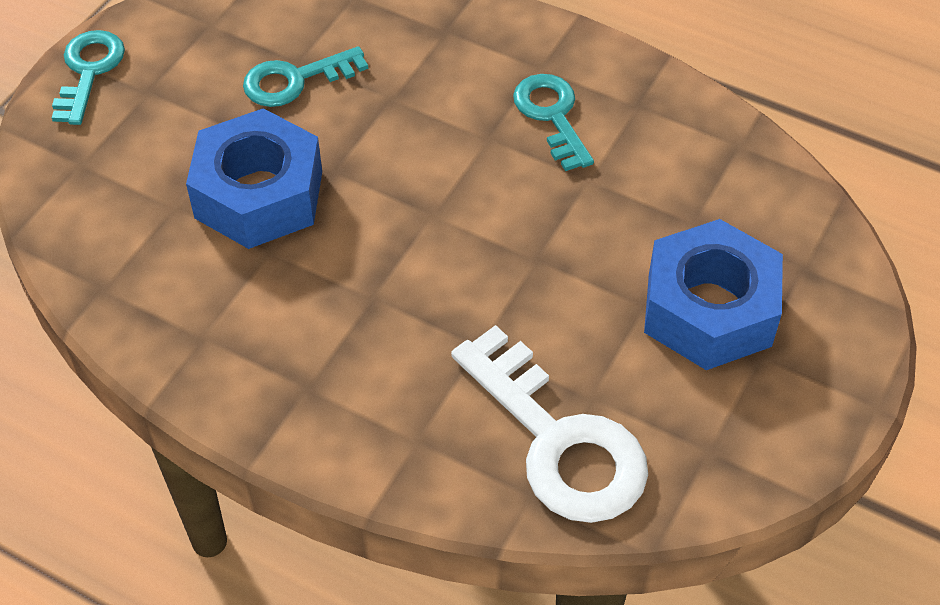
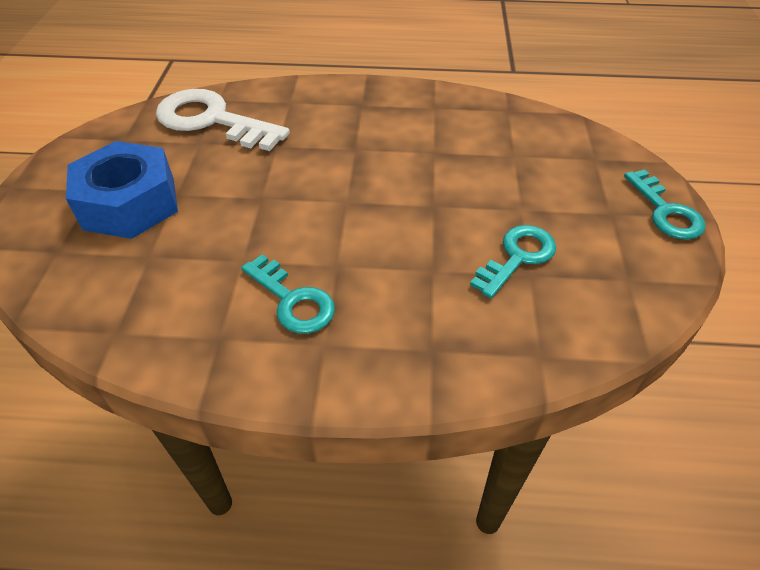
camera: 155 degrees right, 5 degrees down
(259, 195) = (469, 176): blue nut -> none

